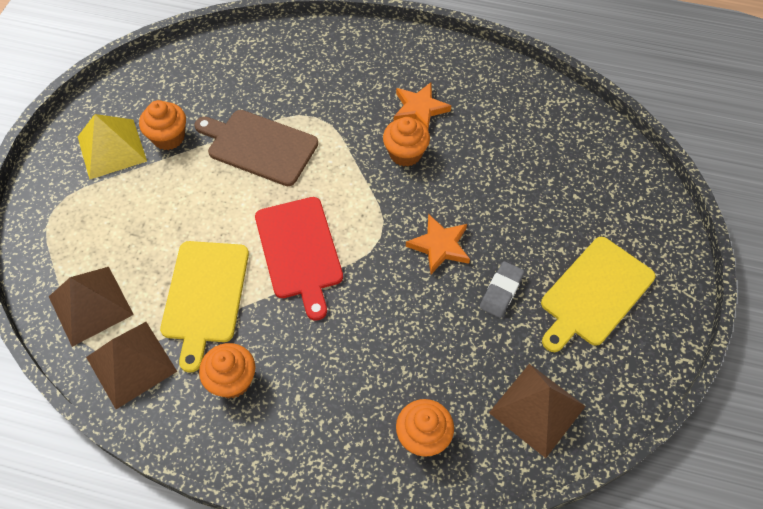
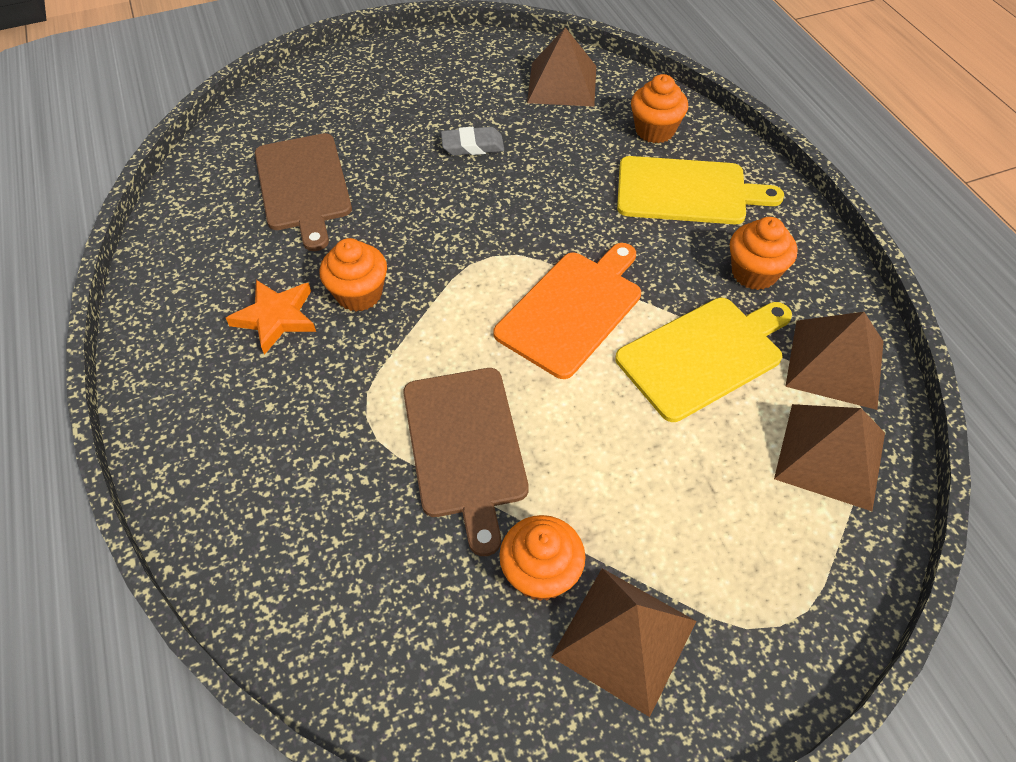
camera: 125 degrees left, 5 degrees down
(111, 149) = (624, 638): yellow pyramid -> brown pyramid
(299, 251) = (572, 309): red cutting board -> orange cutting board
(440, 246) = (461, 207): orange star -> none
(531, 170) = (303, 186): none -> brown cutting board
(594, 293) = (420, 94): yellow cutting board -> yellow cutting board (687, 191)

